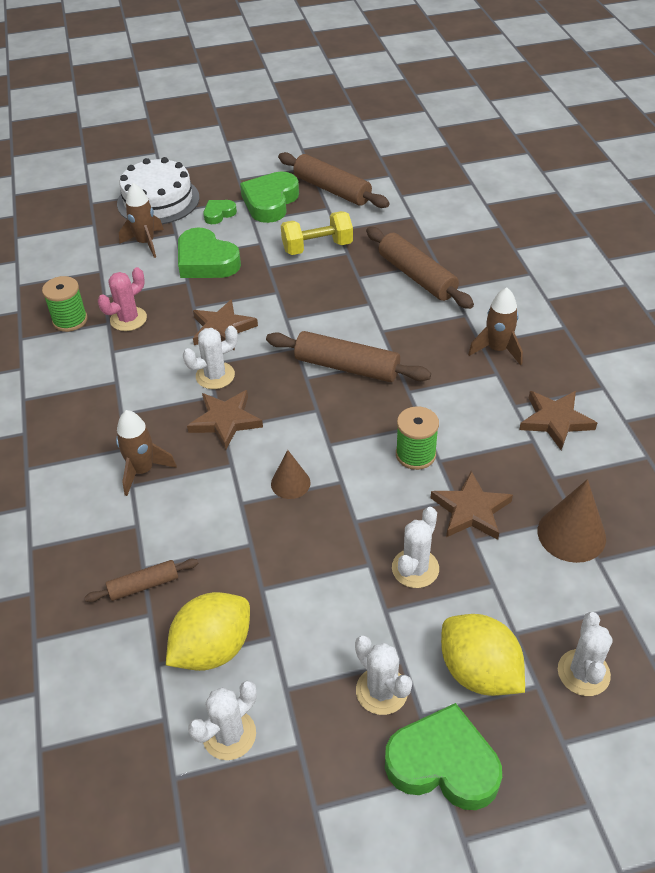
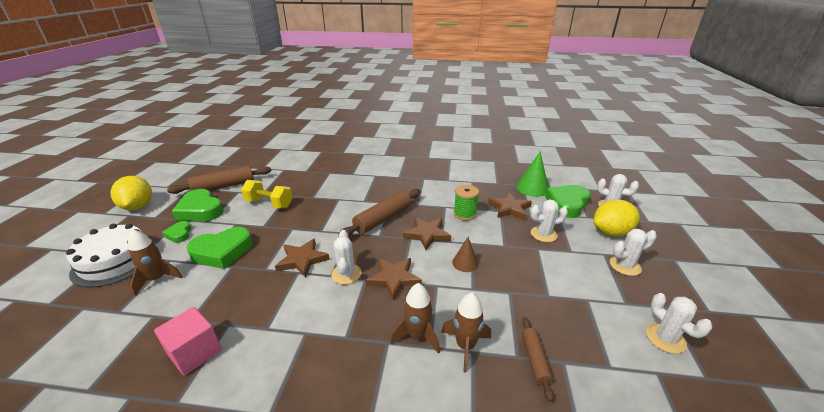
camera: 70 degrees left, 15 degrees down
(70, 320) = (195, 352): green spool -> pink cube
(128, 319) = (238, 309): pink cactus -> none
(212, 649) = (596, 331): yellow lemon -> yellow lemon (138, 207)
(317, 247) = (269, 204): yellow dumbbell -> yellow dumbbell turned 75 degrees counterclockwise
(415, 568) = (543, 234): white cactus -> white cactus turned 60 degrees counterclockwise
(417, 276) = (333, 180): brown rolling pin -> none
(443, 764) = (667, 257): green heart -> green heart (567, 204)
(497, 349) = (407, 174): brown rocket -> brown rocket (465, 346)
(555, 420) = (463, 173): brown star -> brown star (427, 234)
(571, 534) = (532, 188): brown cone -> green cone

